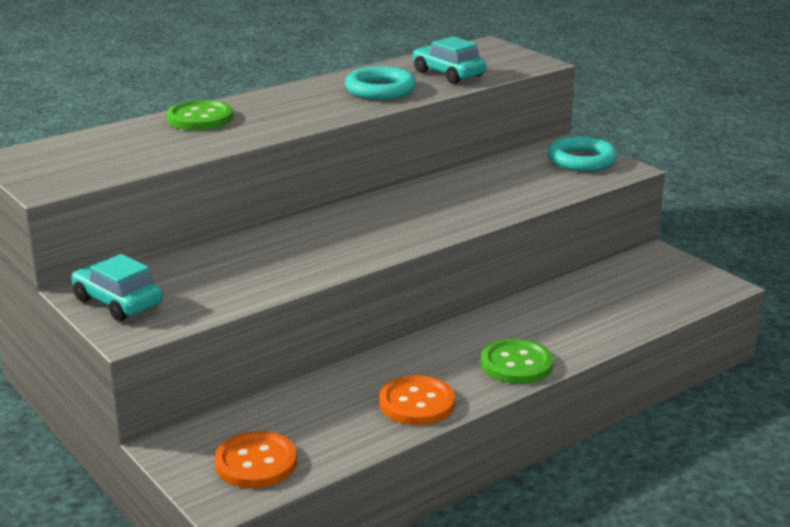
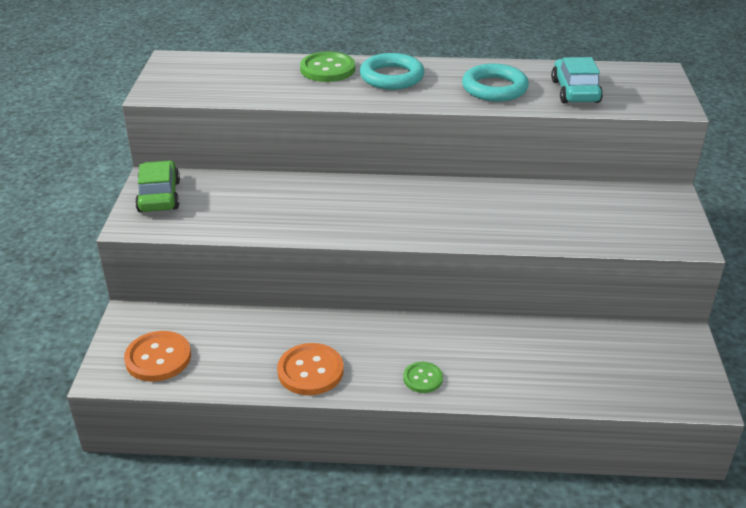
camera: 40 degrees right, 10 degrees up
(118, 302) = (159, 196): turquoise car -> green car
(516, 364) = (423, 378): green button -> green button, size x0.59
(582, 160) = (659, 216): turquoise ring -> turquoise ring (392, 77)

